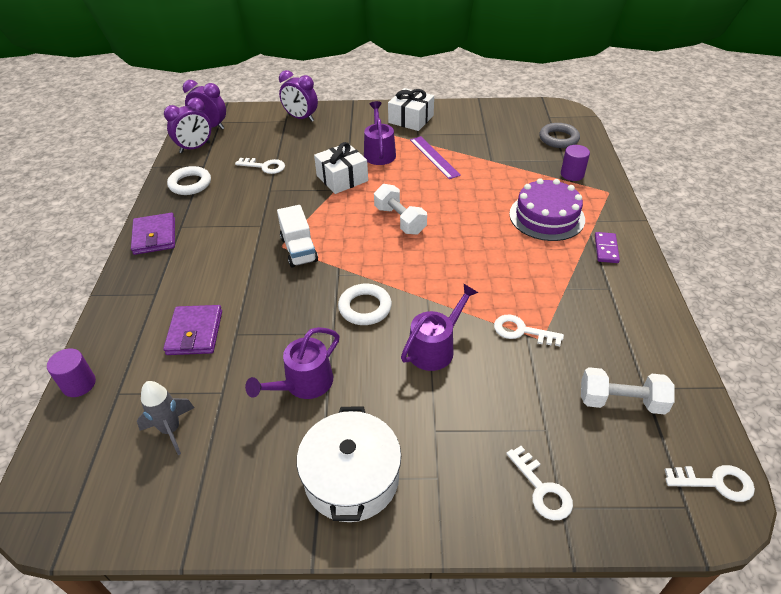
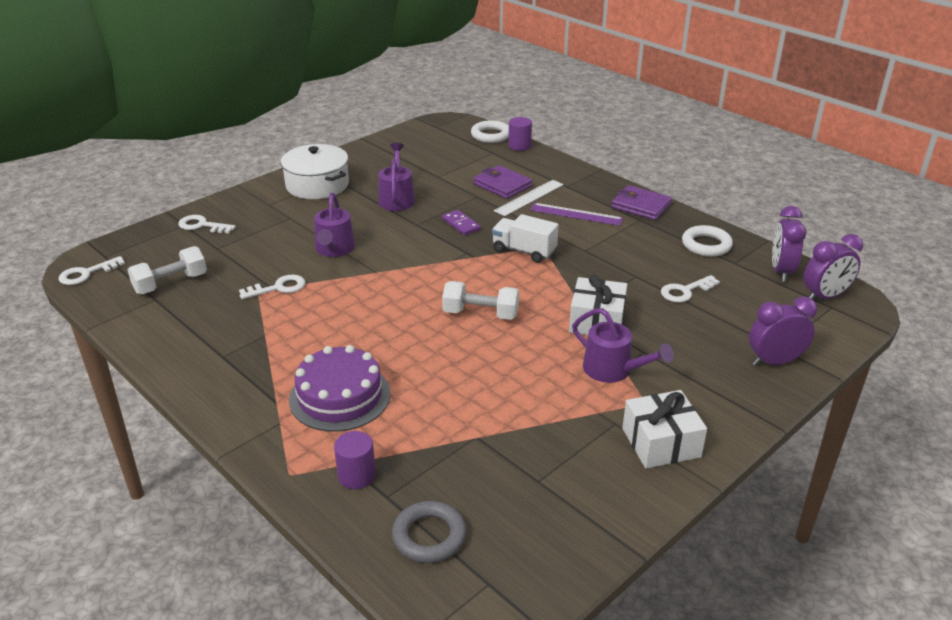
camera: 135 degrees right, 10 degrees down
(171, 430) = (439, 157): grey rocket -> none
(203, 301) = (529, 197): none -> white ruler
(365, 307) = (415, 245): white ring -> white ring (491, 135)
(434, 157) = (548, 401): purple ruler -> purple ruler (576, 214)
(606, 249) = (248, 393): purple domino -> purple domino (461, 224)

